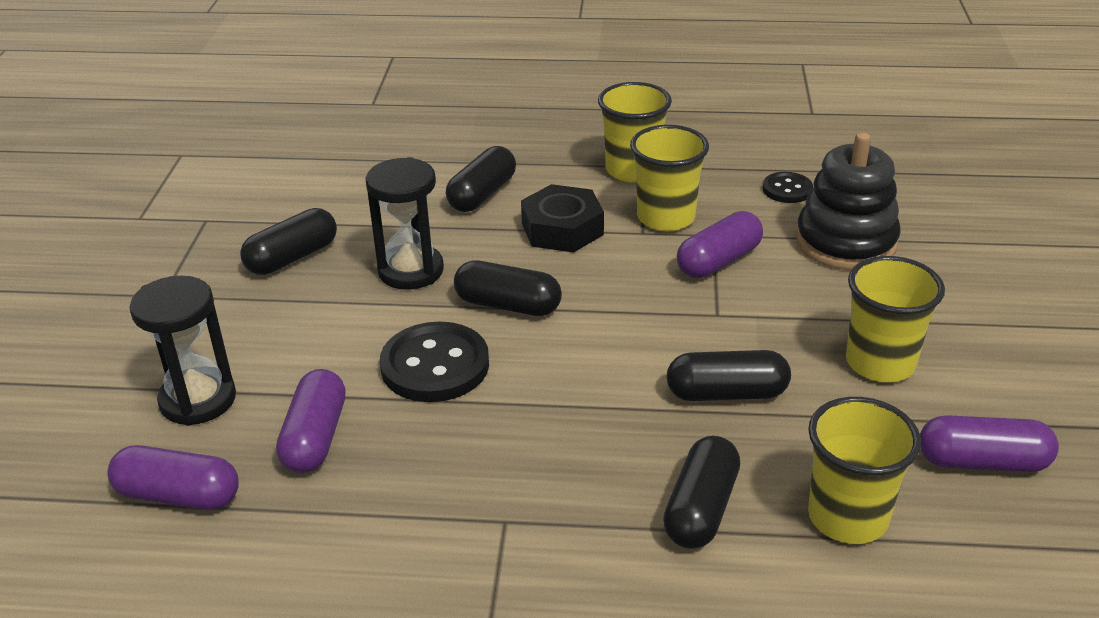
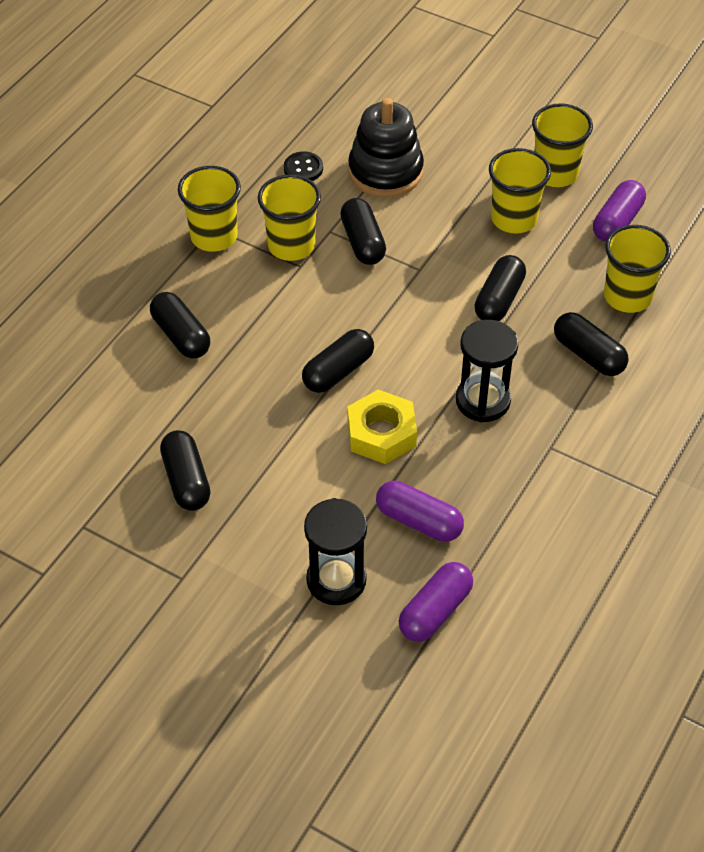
camera: 65 degrees left, 15 degrees up
(411, 271) = (257, 412): black hourglass -> black hourglass (483, 401)
(435, 365) = (381, 433): black button -> yellow nut
(562, 229) = (264, 307): black nut -> none
(719, 261) = (363, 242): purple capsule -> black capsule
(1004, 374) = (555, 173): none -> yellow cup

